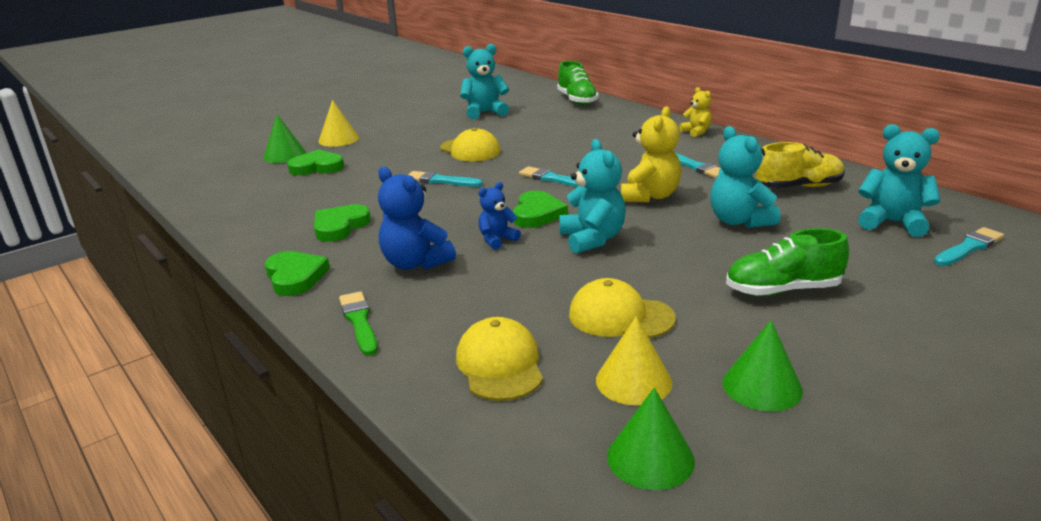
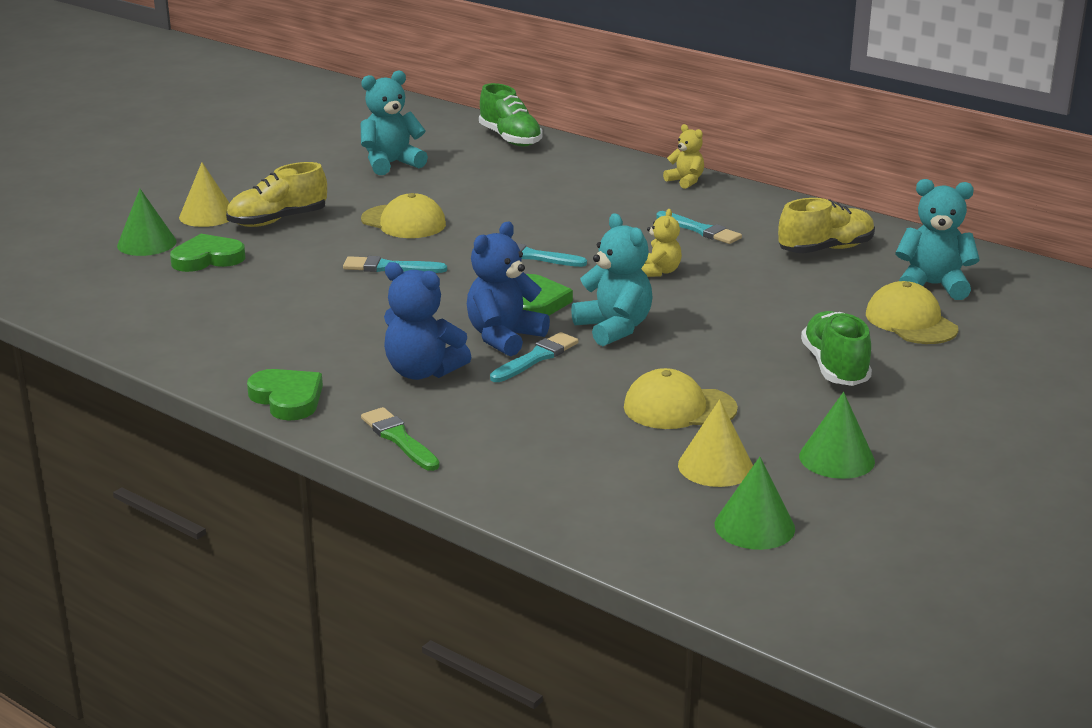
camera: 15 degrees left, 0 degrees up
(340, 226) = (298, 335): green heart -> none
(383, 145) = (278, 220): none -> yellow shoe
(497, 240) = (504, 337): blue teddy bear -> blue teddy bear, size x1.68
(500, 365) = (576, 465): yellow cap -> yellow cap (911, 321)
(650, 196) = (659, 271): yellow teddy bear -> yellow teddy bear, size x0.60
(739, 221) = (770, 295): turquoise teddy bear -> none
(782, 290) = (835, 367): green shoe -> green shoe turned 105 degrees clockwise
(969, 247) = (1011, 308): turquoise brush -> turquoise brush (536, 358)

